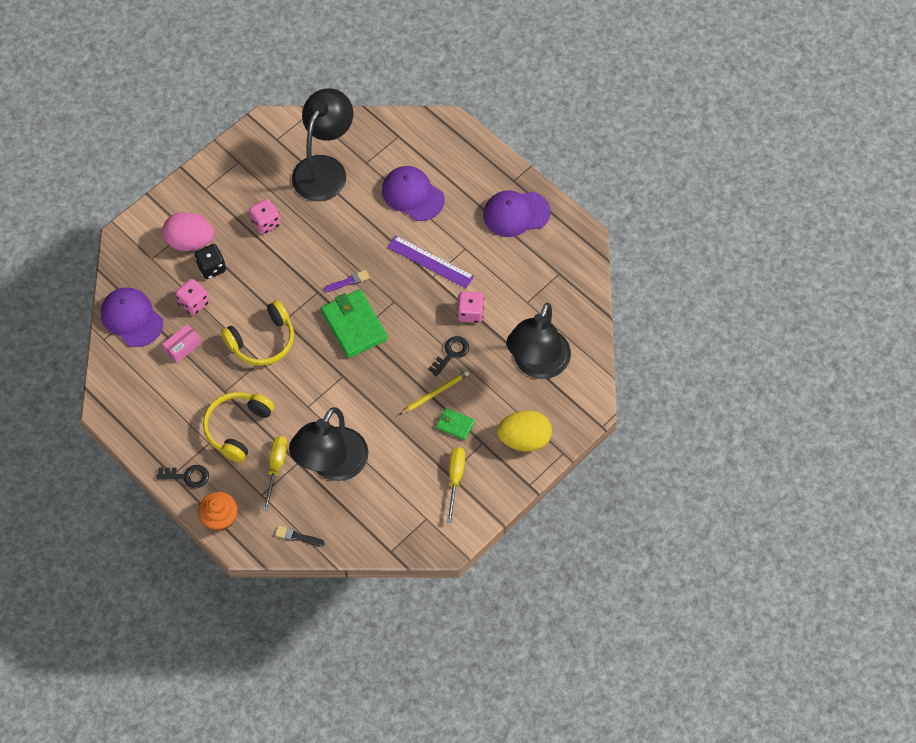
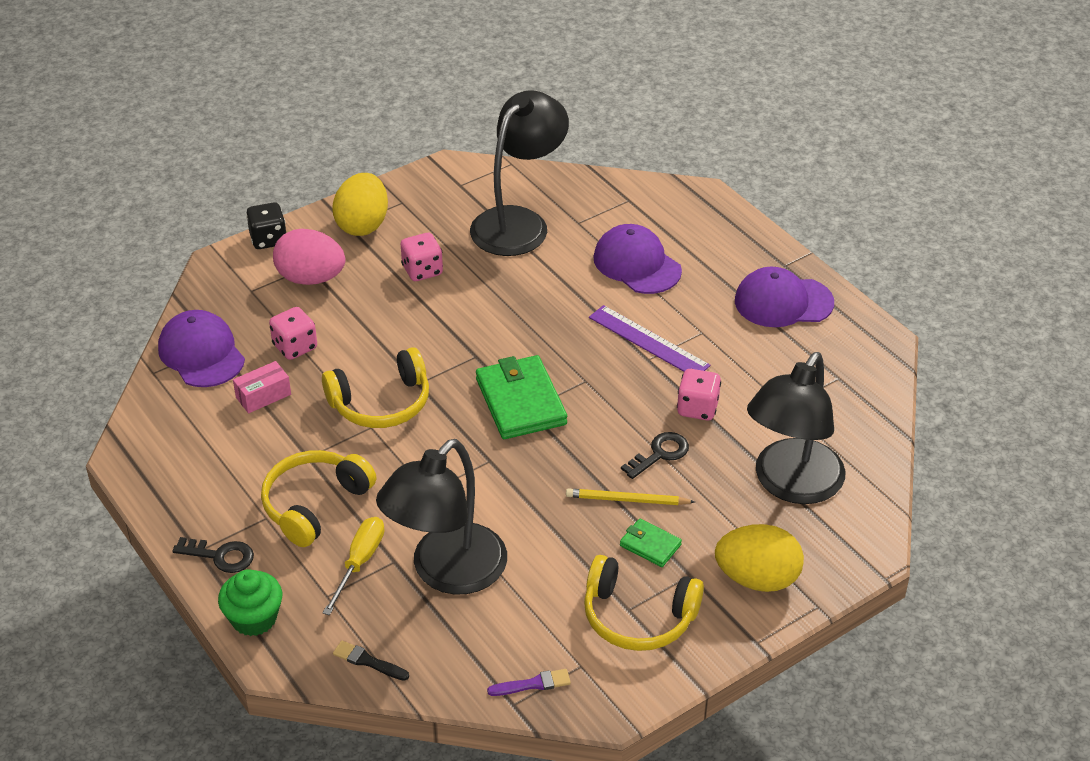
camera: 10 degrees right, 20 degrees down
(212, 267) = (332, 310): black dice -> black dice (268, 239)
(215, 187) = (362, 225): none -> yellow egg
(220, 518) = (254, 618): orange cupcake -> green cupcake
(348, 281) = (524, 349): purple brush -> purple brush (533, 684)
(435, 393) = (627, 500): yellow pencil -> yellow pencil turned 150 degrees counterclockwise
(455, 478) = (638, 617): yellow screwdriver -> yellow headphones

